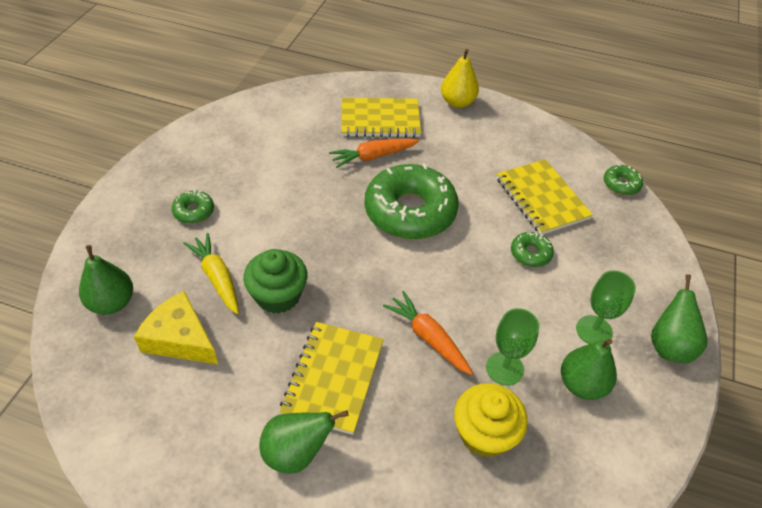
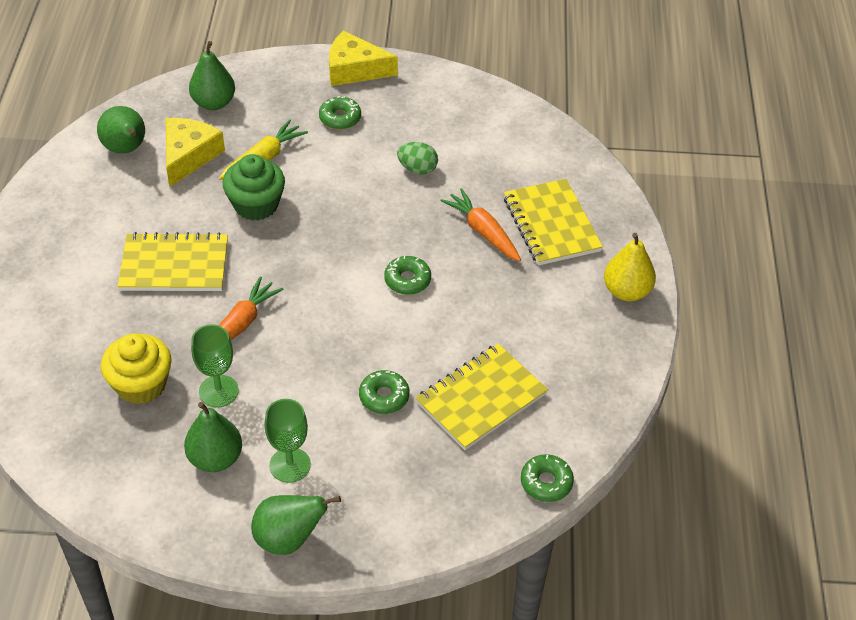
camera: 75 degrees right, 0 degrees up
(134, 187) = (354, 69): none -> yellow cheese
(285, 177) = (417, 169): none -> green egg
(296, 453) = (95, 259): green pear -> green pear (126, 149)
(410, 211) = (407, 280): green donut -> green donut, size x0.44

